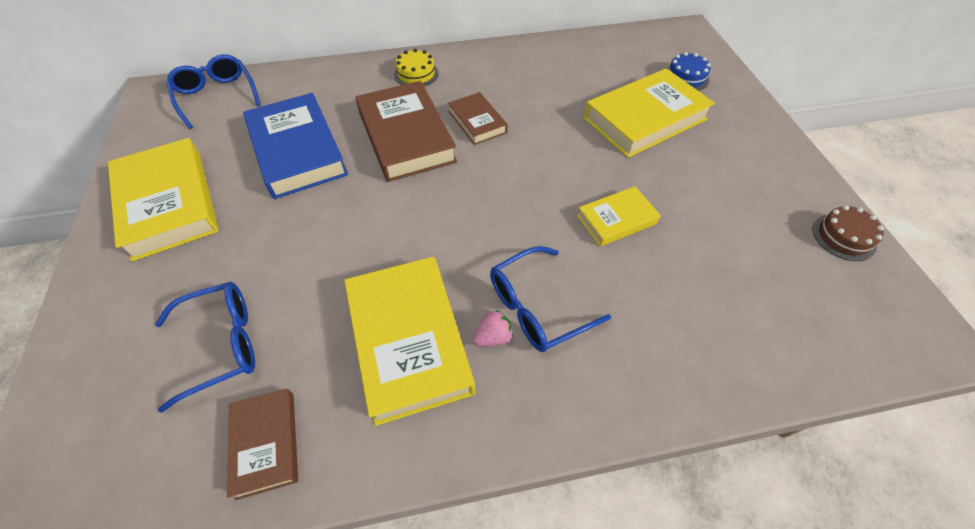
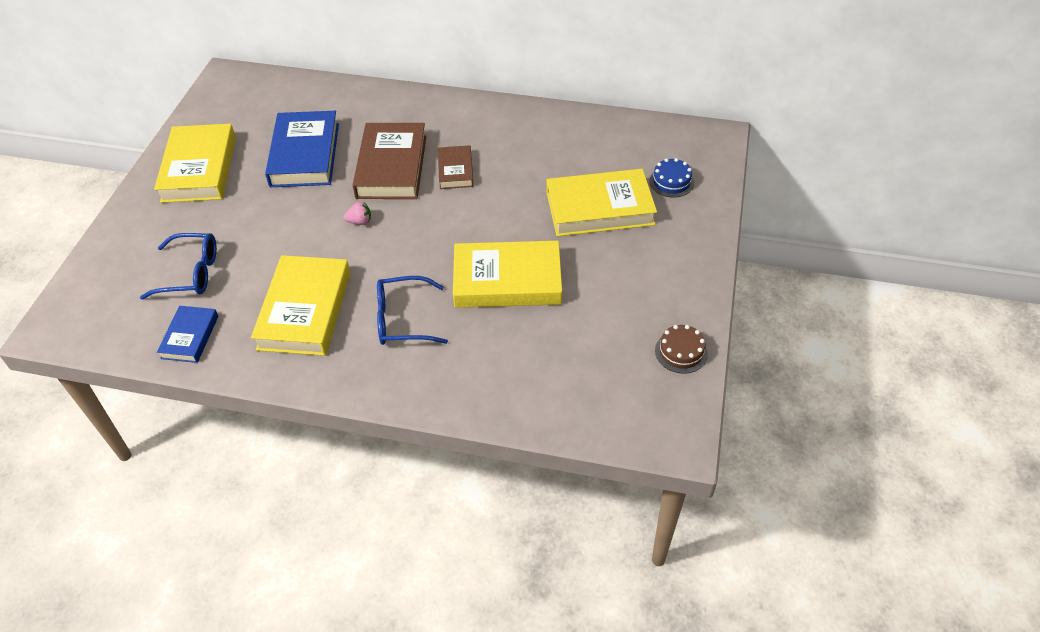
camera: 25 degrees right, 5 degrees down
(217, 96) = (269, 91): blue glasses -> none
(266, 443) = (190, 337): brown book -> blue book
(416, 74) = (434, 113): yellow cake -> none
(493, 337) = (360, 327): pink strawberry -> pink strawberry (360, 222)
(616, 219) = (507, 280): yellow book -> yellow book, size x1.84

